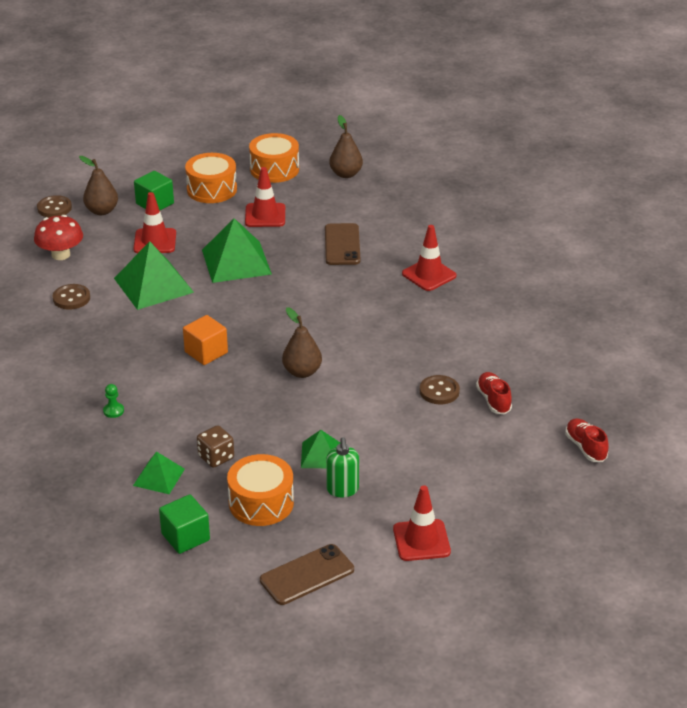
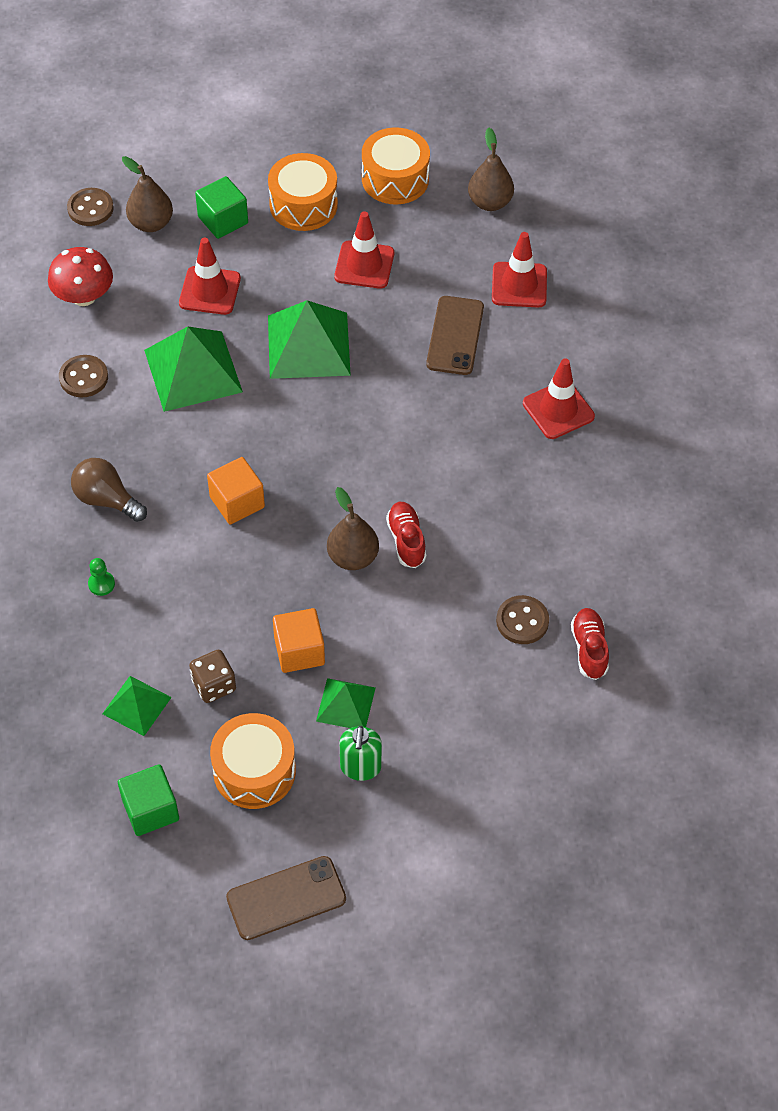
camera: 10 degrees right, 20 degrees up
(105, 363) = (106, 499): none -> brown light bulb
(276, 429) = (299, 651): none -> orange cube
(421, 540) = (440, 869): red traffic cone -> red traffic cone (519, 285)
(585, 447) = (688, 751): red shoe -> red shoe (406, 540)

